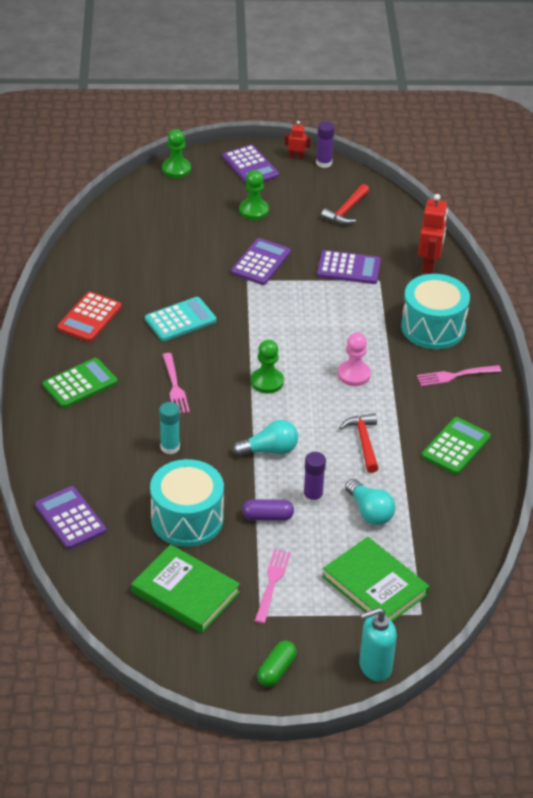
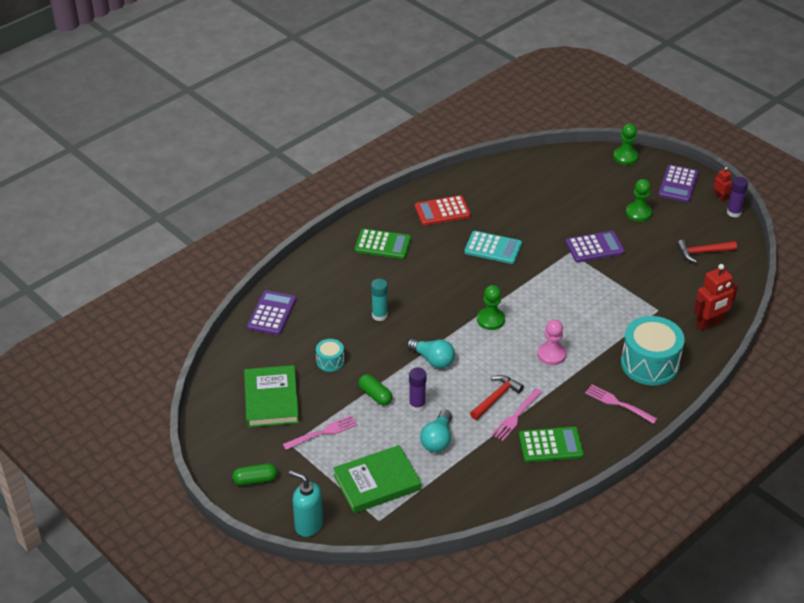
camera: 50 degrees right, 0 degrees up
(175, 386) = (433, 283): pink fork -> pink fork (516, 416)
(187, 519) = (330, 361): turquoise drum -> turquoise drum, size x0.48
(267, 516) = (375, 395): purple capsule -> green capsule
(348, 268) = (648, 289): purple calculator -> none
(375, 585) = (377, 482): green book -> green book turned 60 degrees clockwise

